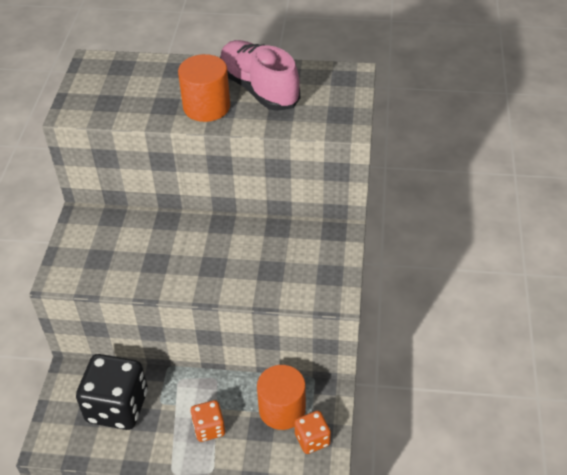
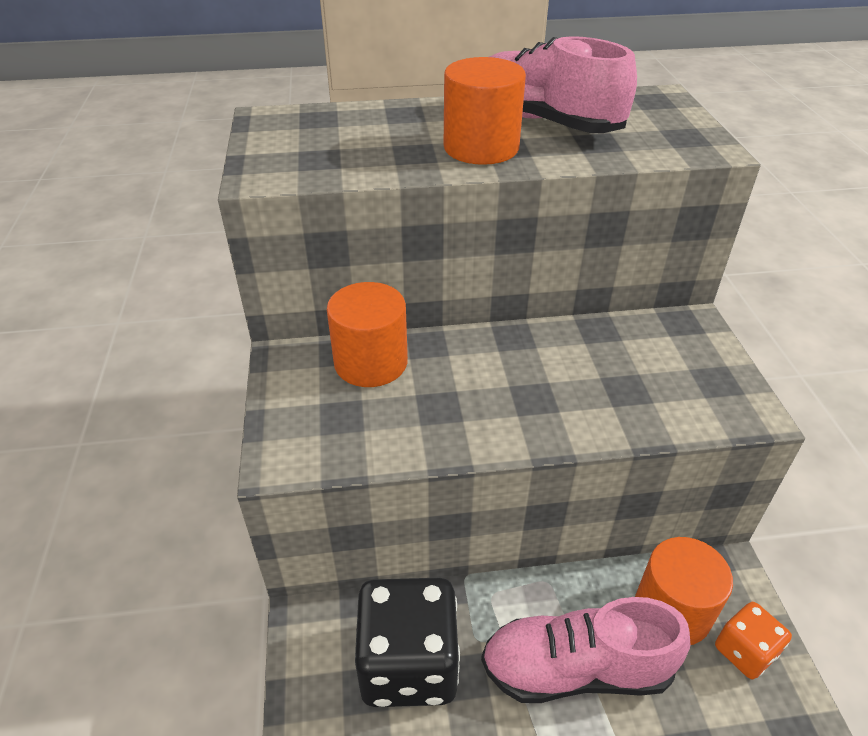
camera: 15 degrees left, 5 degrees down
(128, 227) = (371, 362): none -> orange cylinder
(209, 428) = (576, 669): orange dice -> pink shoe

